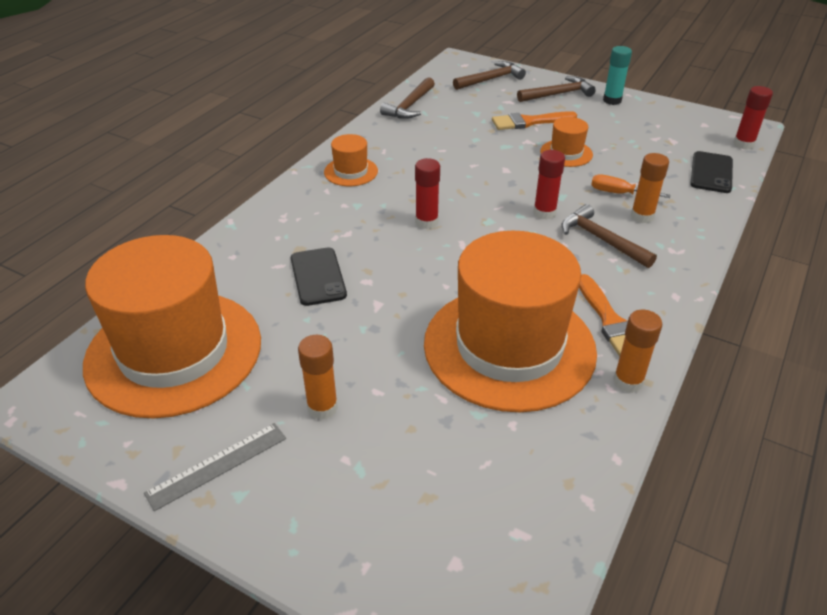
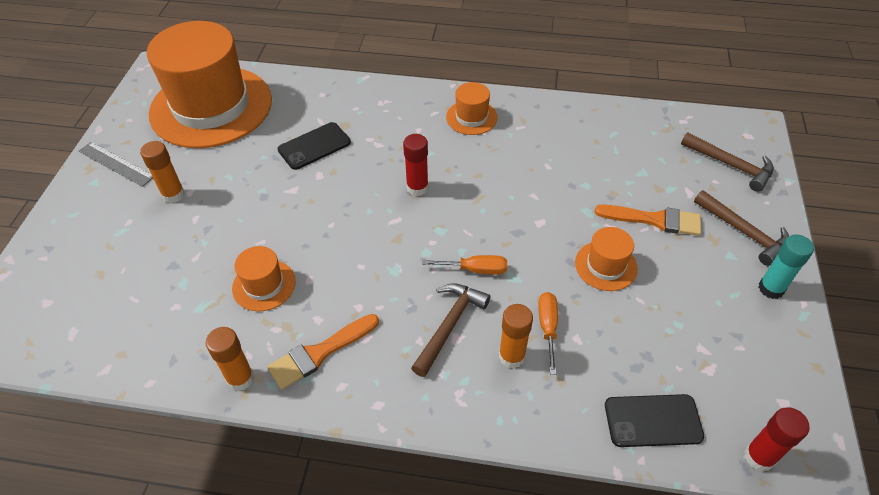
camera: 70 degrees right, 10 degrees up
(410, 106) = (619, 120): brown hammer -> none
(509, 347) = (264, 285): orange hat -> orange hat, size x0.42
(529, 122) = (654, 220): orange brush -> orange brush turned 135 degrees clockwise
(544, 213) = (475, 269): red glue stick -> orange screwdriver

